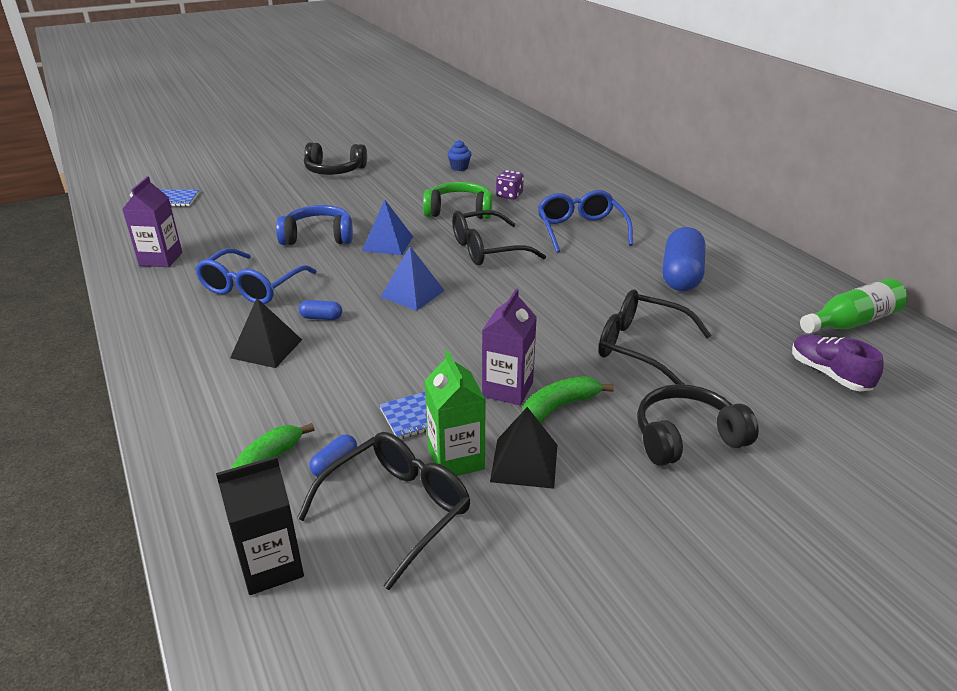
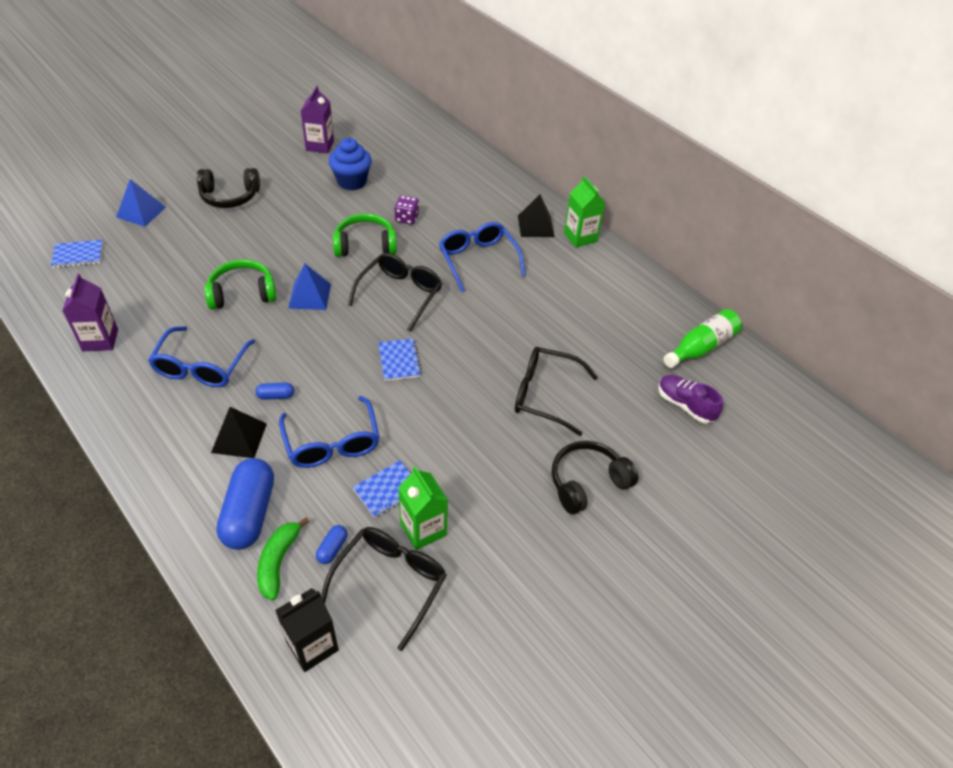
camera: 15 degrees left, 15 degrees up
(318, 237) = (242, 293): blue headphones -> green headphones
(369, 364) = (332, 443): none -> blue glasses
(412, 293) = (347, 357): blue pyramid -> blue pyramid (141, 212)
(459, 167) = (352, 182): blue cupcake -> blue cupcake, size x1.81
(470, 301) = (399, 361): none -> blue notebook
(486, 249) = (400, 294): black glasses -> black glasses turned 150 degrees clockwise
(507, 389) = (448, 454): purple carton -> purple carton (320, 146)
(524, 462) = (474, 524): black pyramid -> black pyramid (535, 226)
(558, 407) = (491, 467): green banana -> none
(681, 275) = (568, 309): blue capsule -> blue capsule (249, 513)
(702, 221) = (580, 237): none -> green carton

